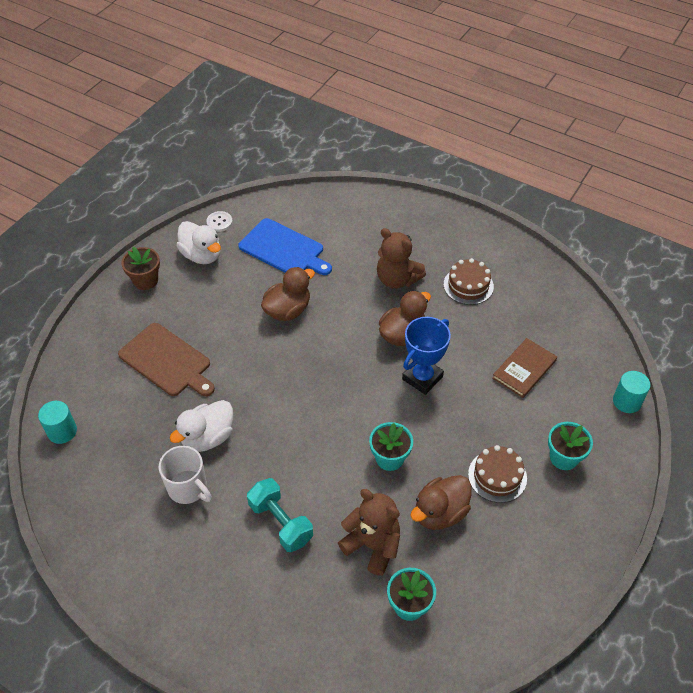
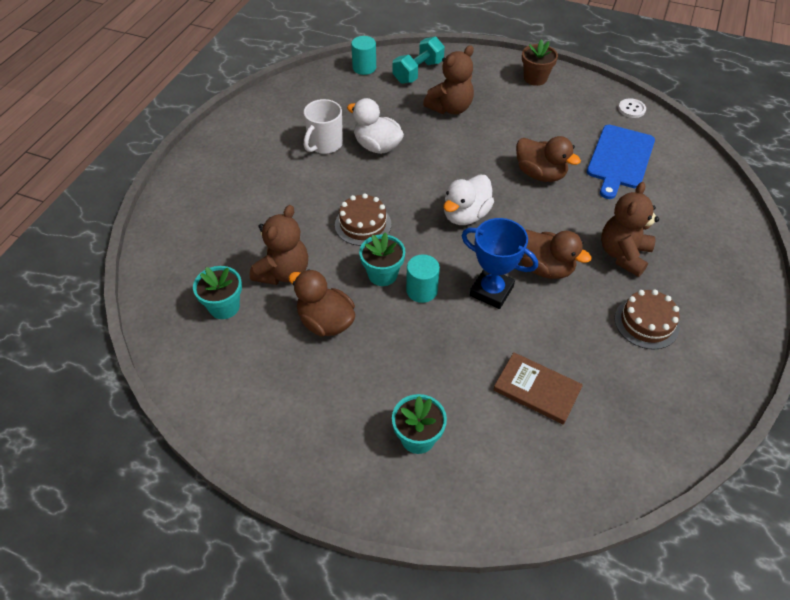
camera: 80 degrees right, 0 degrees up
(167, 361) = (450, 108): brown cutting board -> brown teddy bear
(202, 255) = (582, 106): white duck -> white duck (465, 215)
(281, 522) = (299, 206): turquoise dumbbell -> turquoise dumbbell (418, 72)
(497, 476) = (379, 370): brown cake -> brown cake (363, 224)
(627, 401) = (524, 514): turquoise cylinder -> turquoise cylinder (421, 290)

